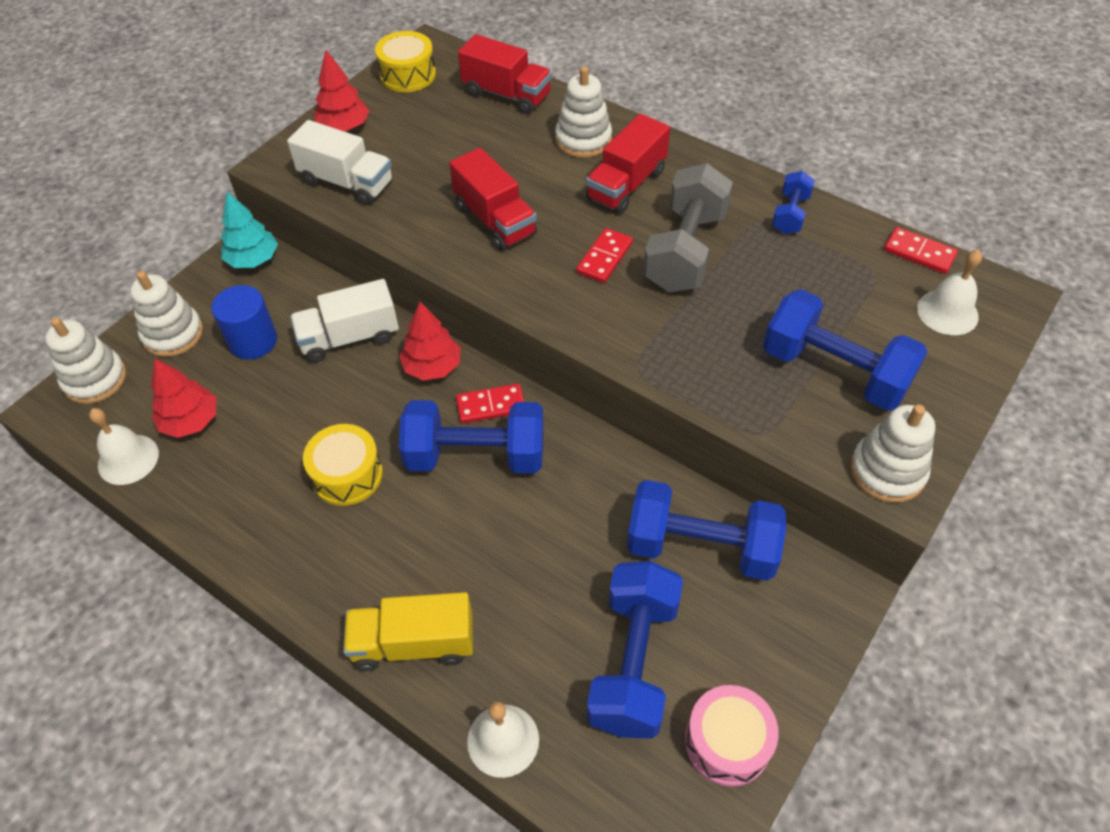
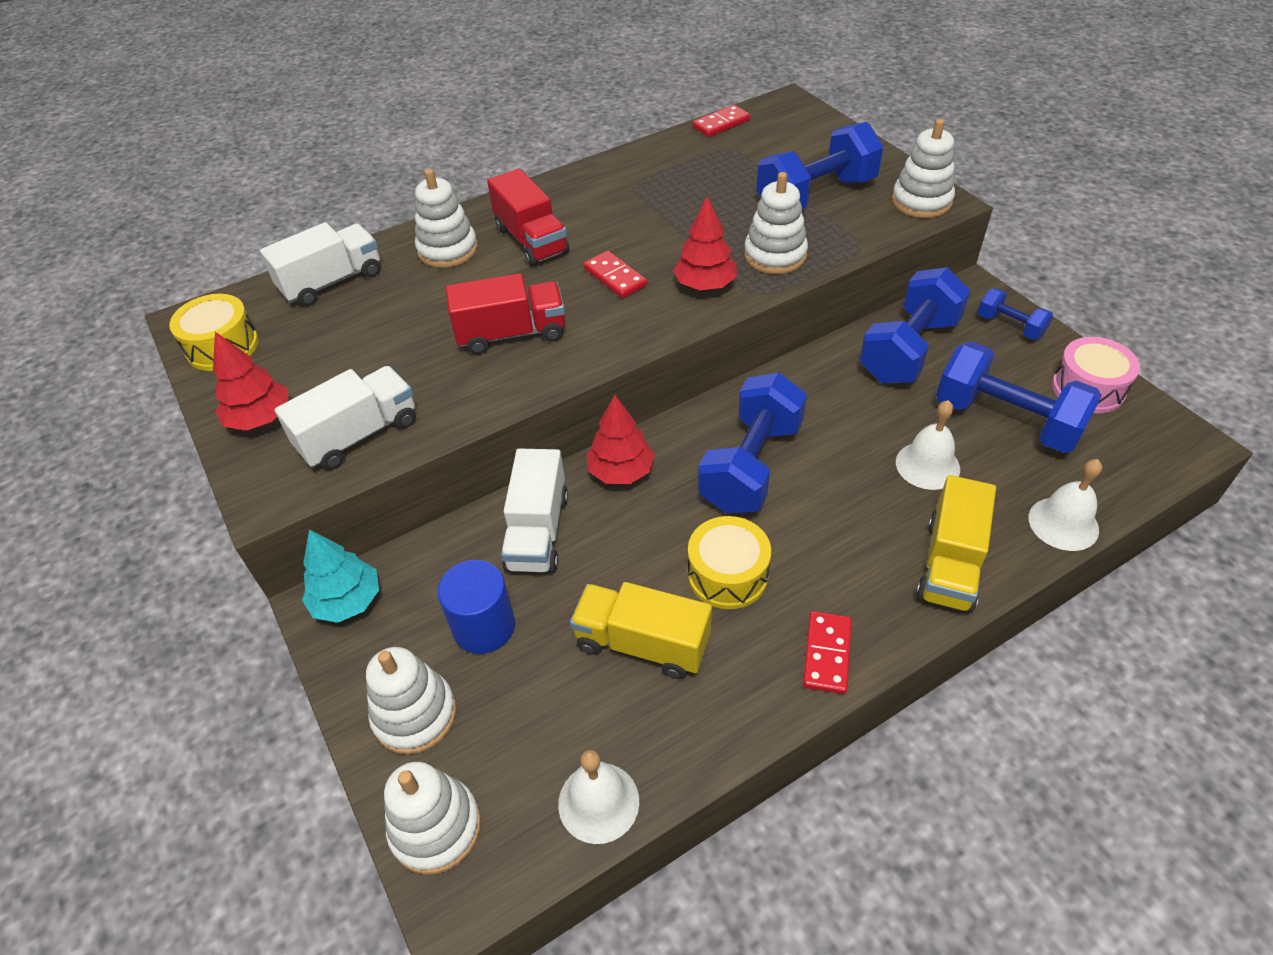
camera: 65 degrees left, 5 degrees down
(191, 421) = (574, 717): red tree -> red tree (705, 285)
(264, 440) = (642, 643): none -> yellow truck
(491, 406) = (696, 440): red domino -> red domino (827, 654)
(506, 94) = (332, 282): red truck -> white truck
(685, 251) = (639, 230): grey dumbbell -> none
(705, 364) = (775, 255): none -> white stacking toy
(790, 214) = (637, 166): blue dumbbell -> blue dumbbell (1010, 326)
(947, 312) = (787, 131): white bell -> white bell (927, 465)

